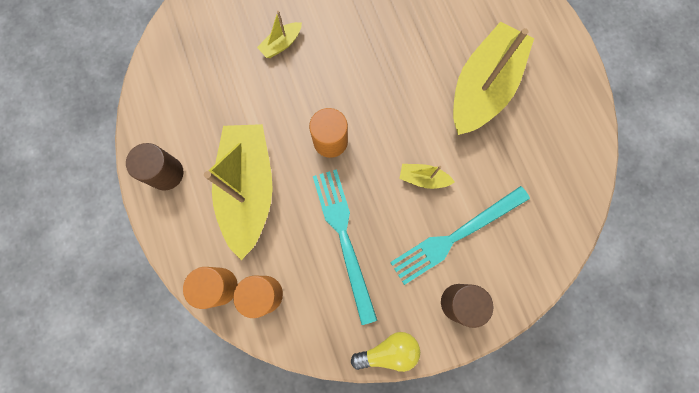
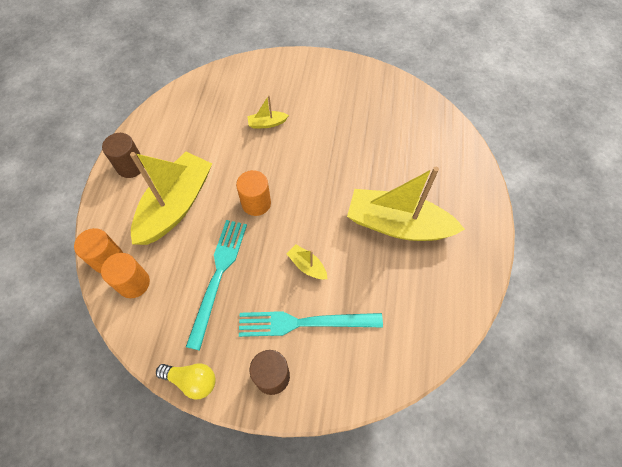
camera: 30 degrees right, 15 degrees down
(482, 88) = (397, 224): yellow boat -> yellow boat turned 135 degrees counterclockwise

